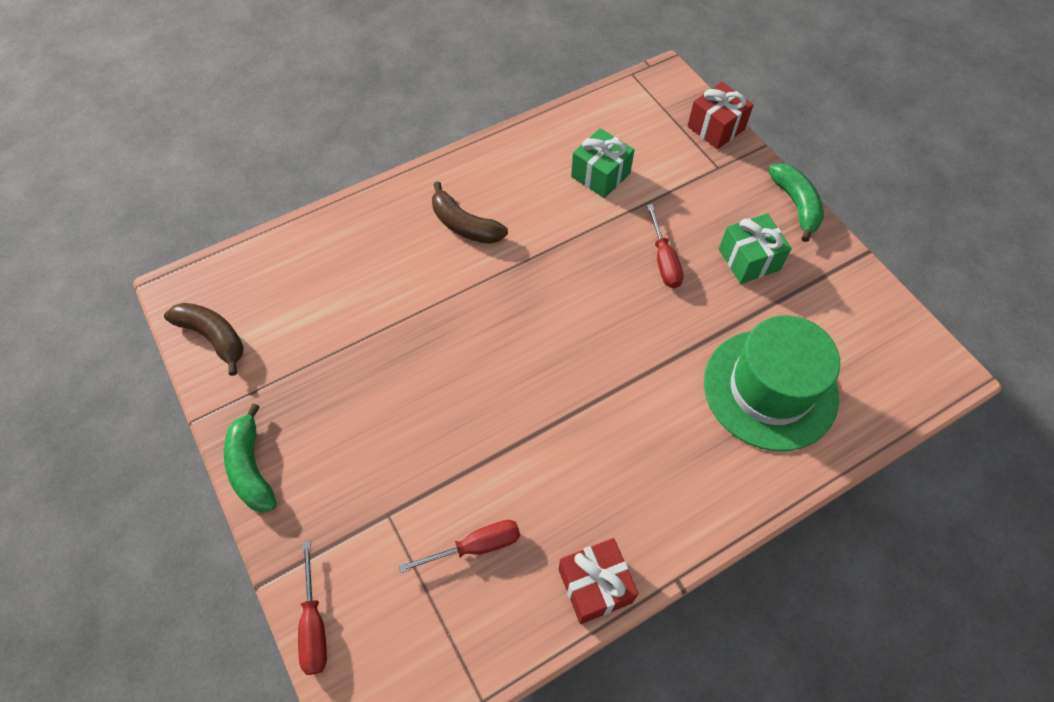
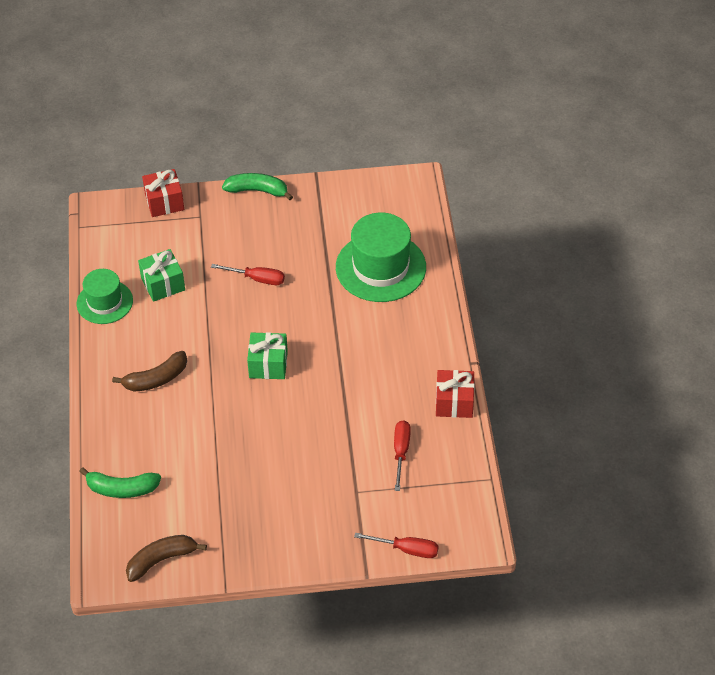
camera: 65 degrees left, 10 degrees down
(251, 467) = (282, 559): green banana -> green banana (121, 489)
(545, 136) = (104, 302): none -> green hat
(748, 259) = (284, 235): green gift -> green gift (268, 364)

